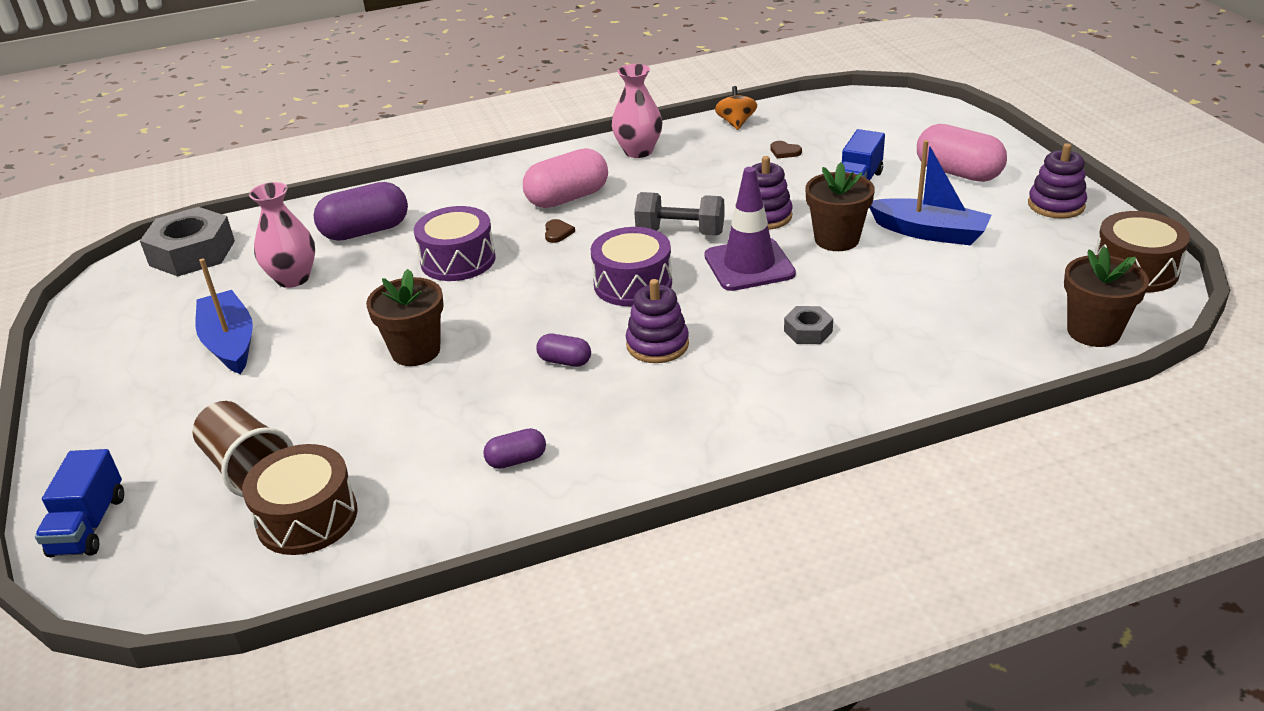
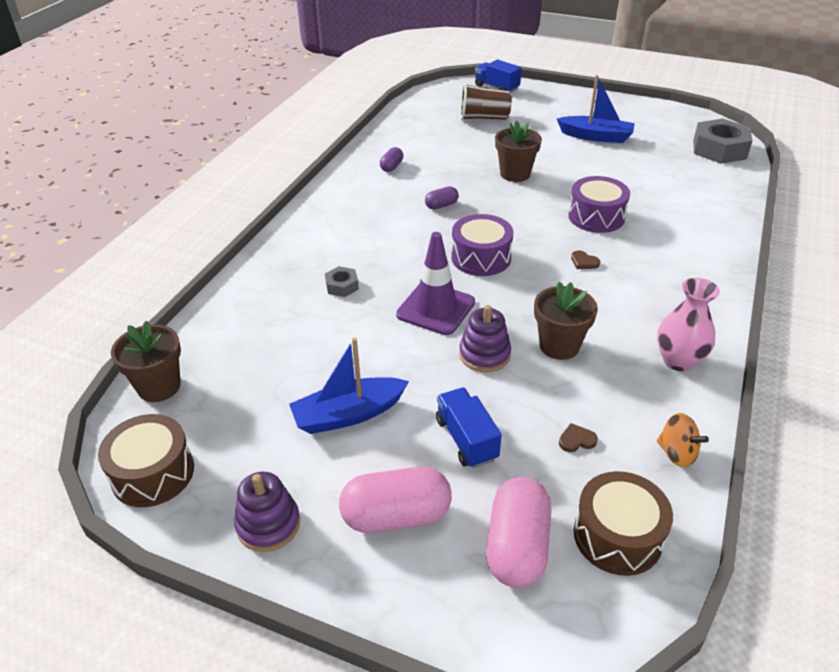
camera: 130 degrees right, 5 degrees up
(293, 278) = (645, 166): pink vase -> none
(307, 517) = (433, 120): brown drum -> brown drum (617, 536)
(365, 231) = (679, 202): purple capsule -> none
(567, 198) = (631, 288): pink capsule -> pink capsule (517, 546)
(657, 344) = (411, 235): purple stacking toy -> none
(680, 232) = (515, 306): grey dumbbell -> none
(836, 239) = (408, 364): brown flower pot -> brown flower pot (559, 346)

